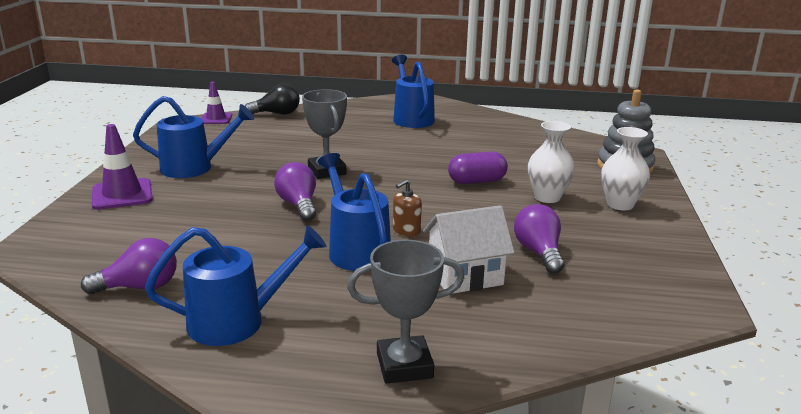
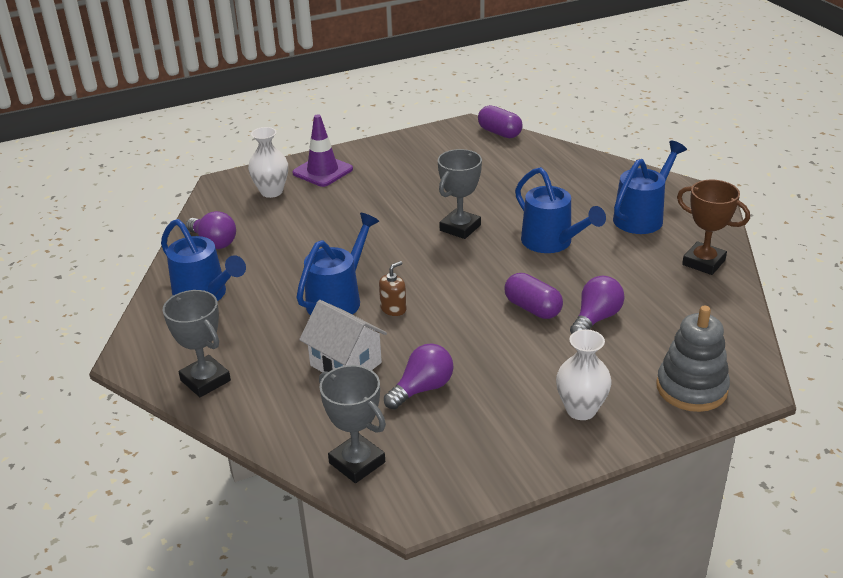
camera: 60 degrees right, 10 degrees up
(195, 167) = (396, 173): blue watering can -> blue watering can (552, 243)
(216, 119) = (499, 133): purple traffic cone -> purple capsule
(277, 113) = (551, 151): black light bulb -> none
(298, 205) = (383, 244): purple light bulb -> purple light bulb (596, 318)
(406, 230) = (393, 309): brown soap dispenser -> brown soap dispenser turned 120 degrees clockwise
(490, 121) = (703, 262): none -> brown trophy
(547, 197) = (544, 360): white vase -> white vase (271, 192)
(621, 313) = (357, 462): none -> grey trophy

